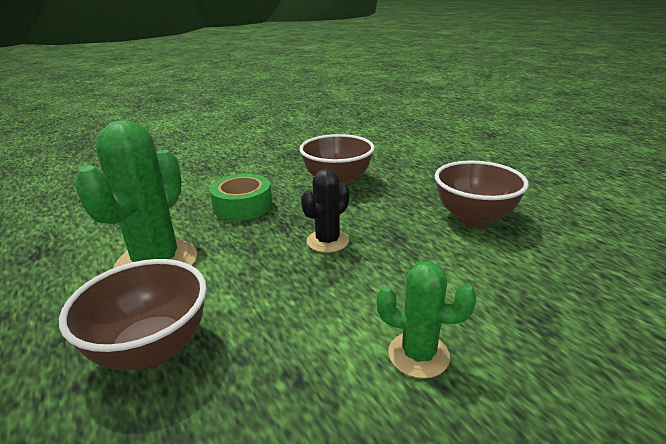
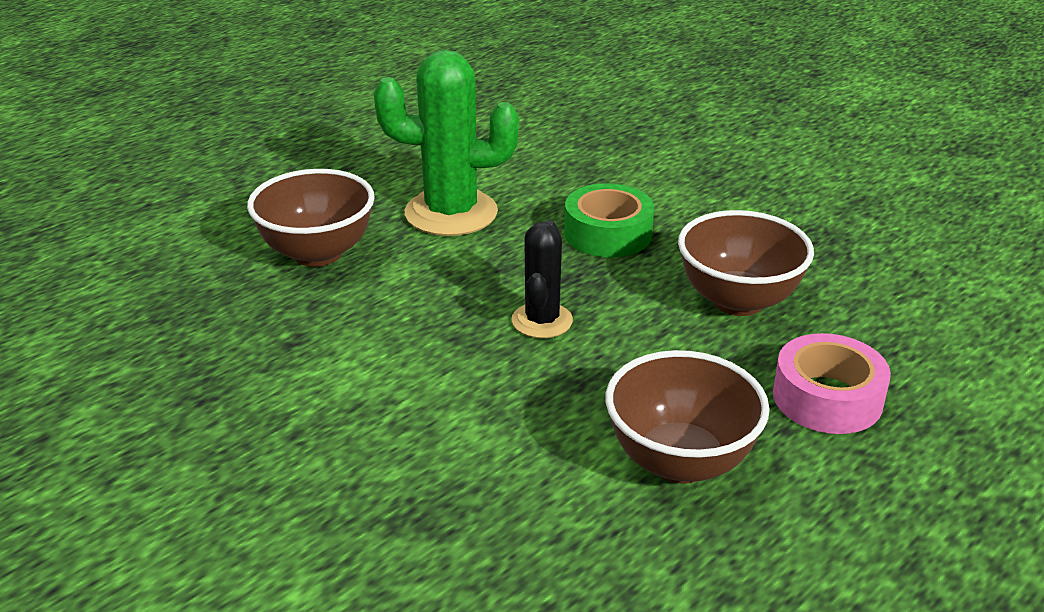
camera: 75 degrees right, 5 degrees up
(327, 241) = (542, 321): black cactus -> black cactus turned 75 degrees clockwise
(418, 355) = (334, 415): green cactus -> none
(425, 176) = (827, 398): none -> pink tape

